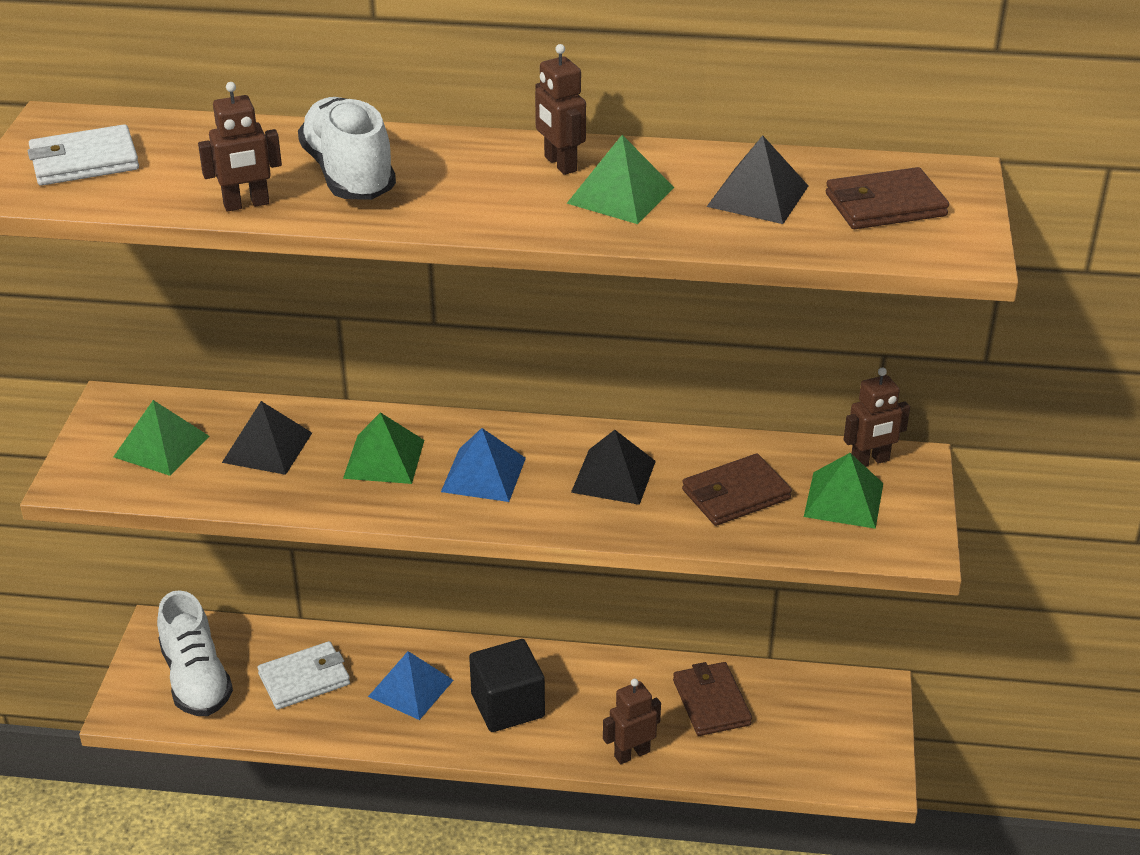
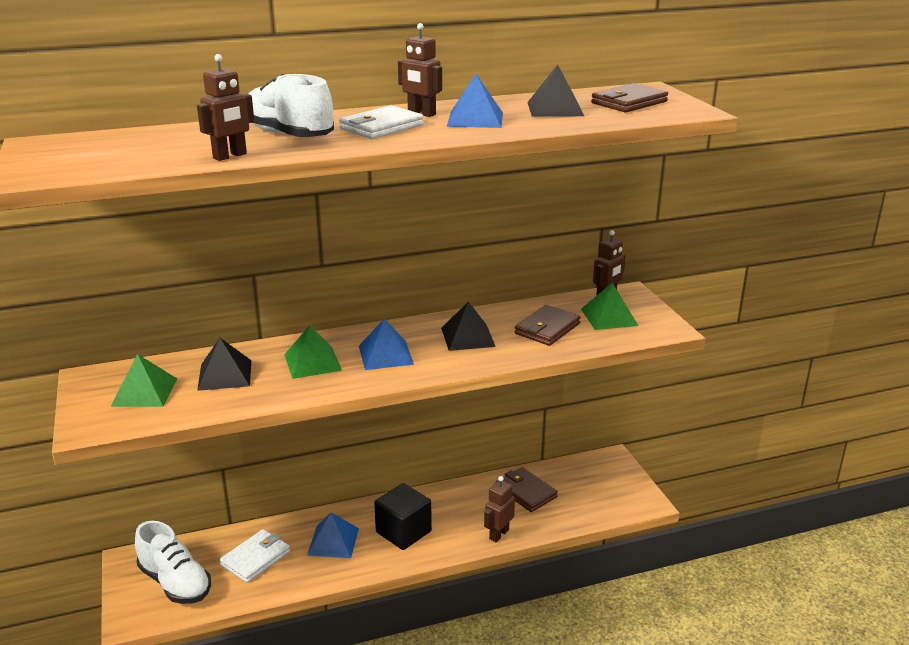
camera: 25 degrees left, 10 degrees down
(84, 161) = (81, 156): white wallet -> white wallet (381, 127)
(620, 195) = (475, 119): green pyramid -> blue pyramid

